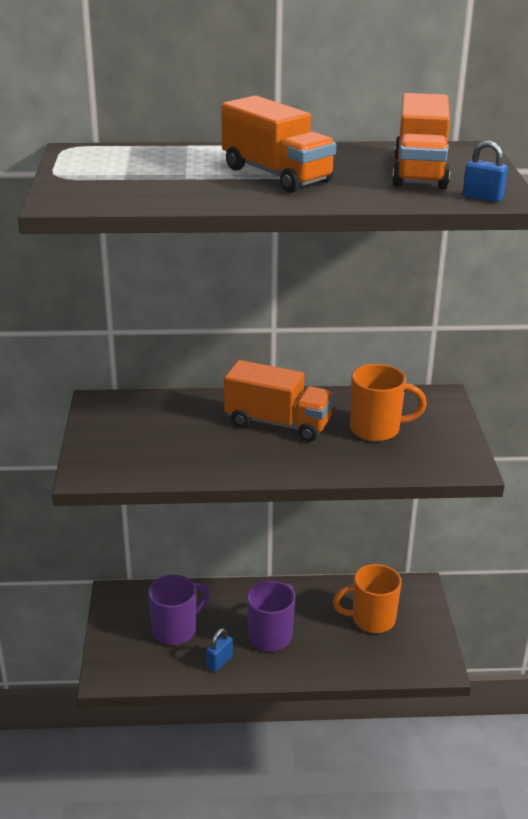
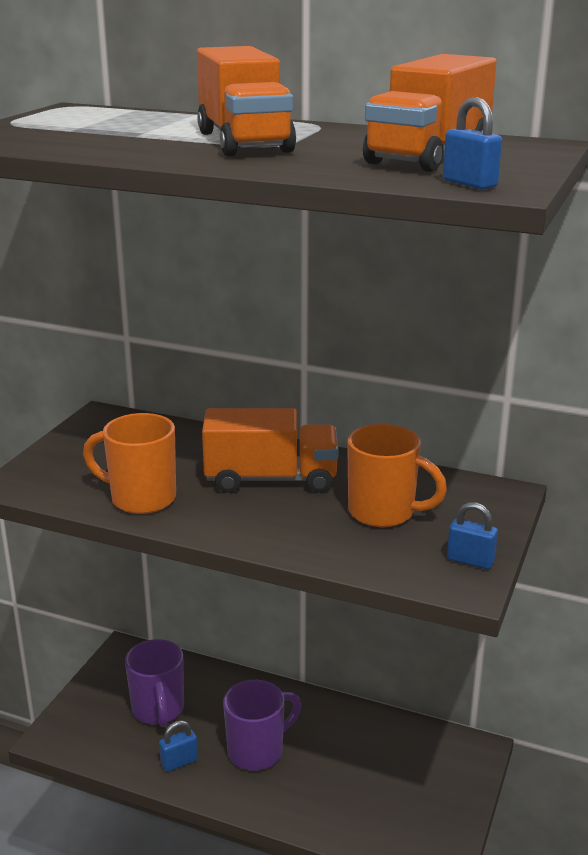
camera: 25 degrees right, 5 degrees down
(176, 630) = (158, 710): purple mug -> purple mug turned 90 degrees clockwise
(278, 423) = (271, 479): orange truck -> orange truck turned 45 degrees counterclockwise
(371, 620) = (389, 771): orange mug -> orange mug (141, 498)
(458, 449) = (470, 560): none -> blue padlock

